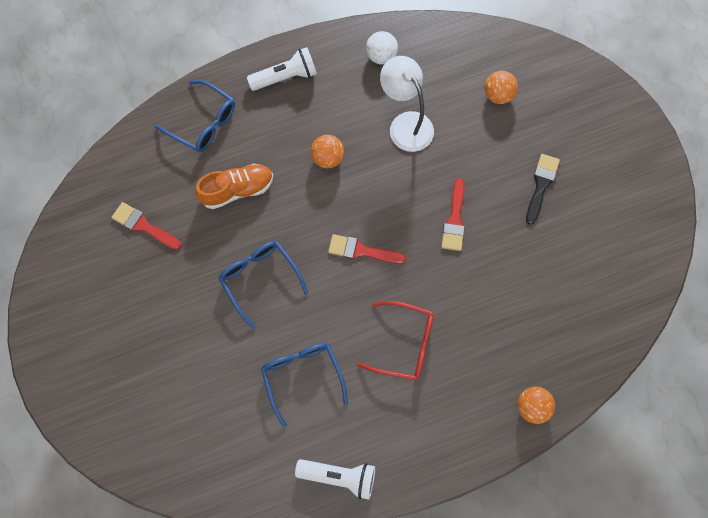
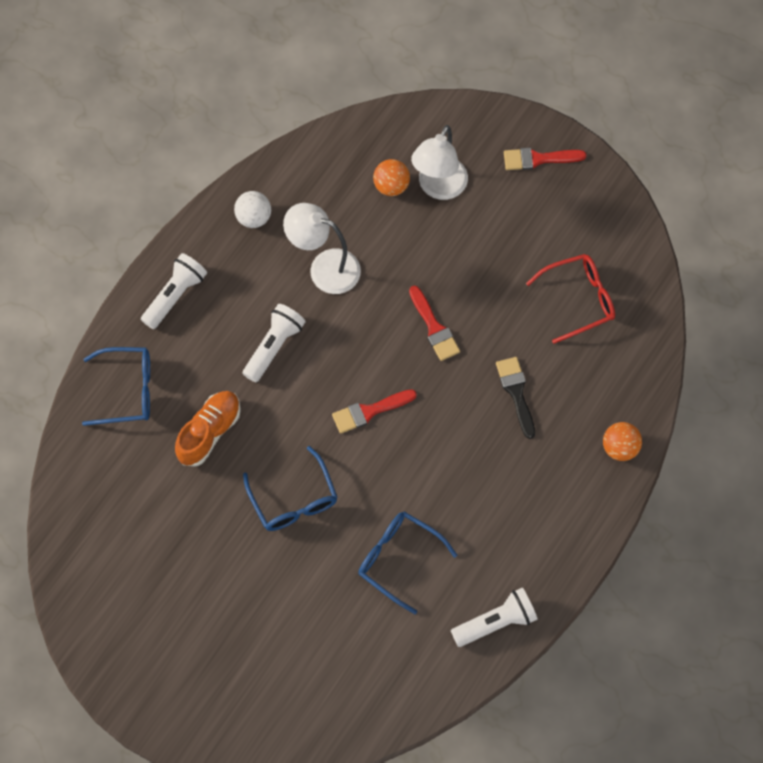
camera: 35 degrees left, 5 degrees down
(143, 226) = (144, 524): red brush -> red brush (538, 159)
(260, 279) = (293, 499): blue glasses -> blue glasses turned 135 degrees counterclockwise
(327, 158) = (274, 346): orange ball -> white flashlight
(404, 344) = (469, 469): red glasses -> red glasses (578, 300)
(533, 118) = (438, 187): none -> white lamp
(541, 185) = (489, 245): black brush -> black brush (516, 392)

